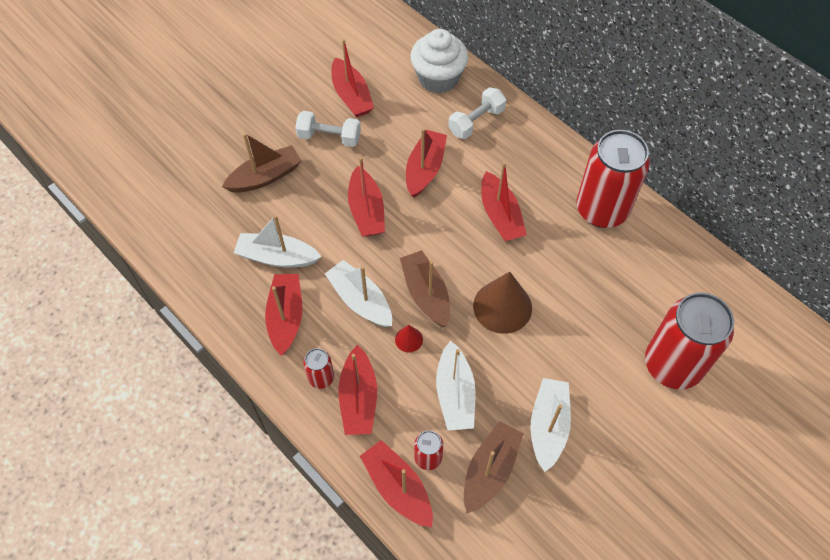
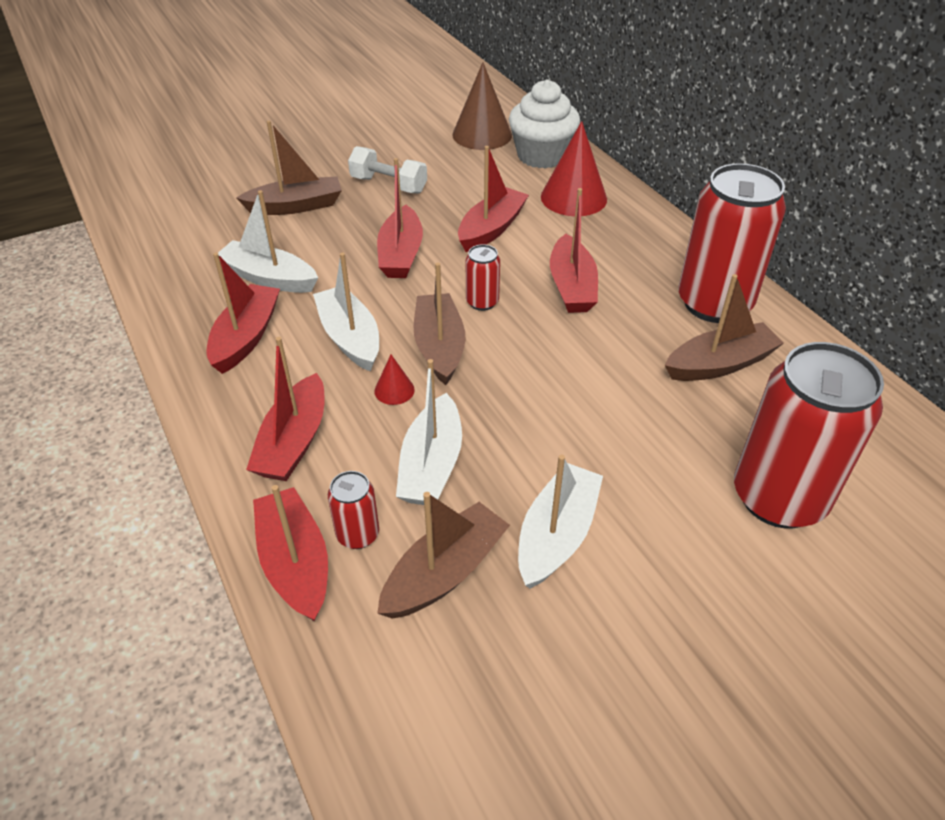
camera: 15 degrees right, 15 degrees down
(321, 378) = (256, 408): red can -> red can (482, 302)
(351, 96) = (432, 156): red boat -> none
(476, 121) = (573, 198): white dumbbell -> red cone
(502, 307) = (539, 379): brown cone -> brown cone (482, 135)
(616, 265) = (719, 364): none -> brown boat

